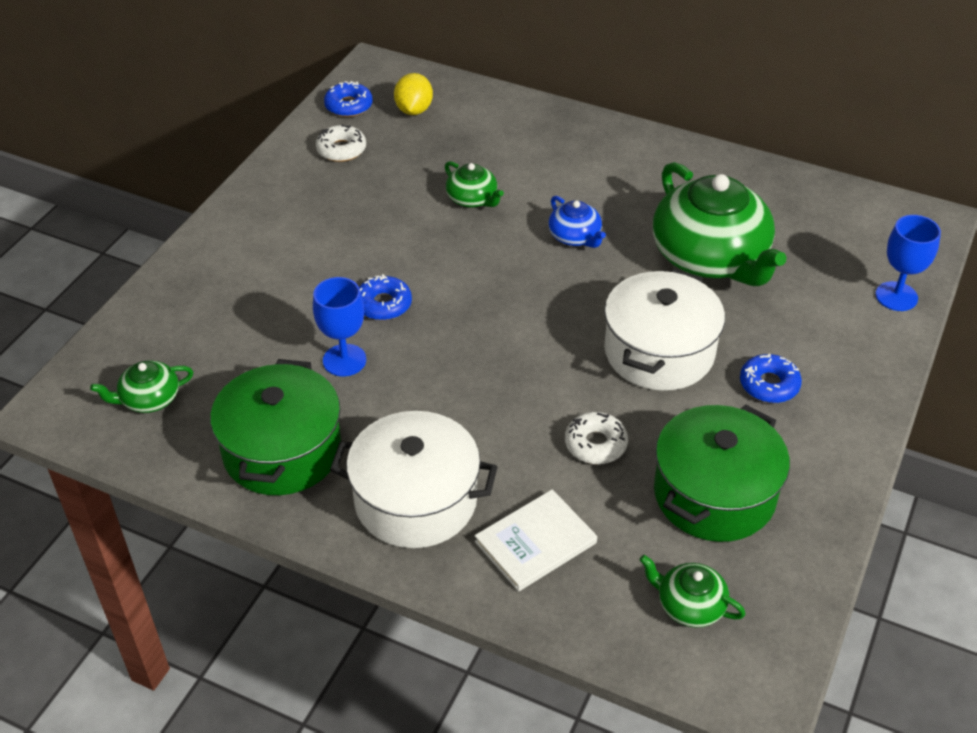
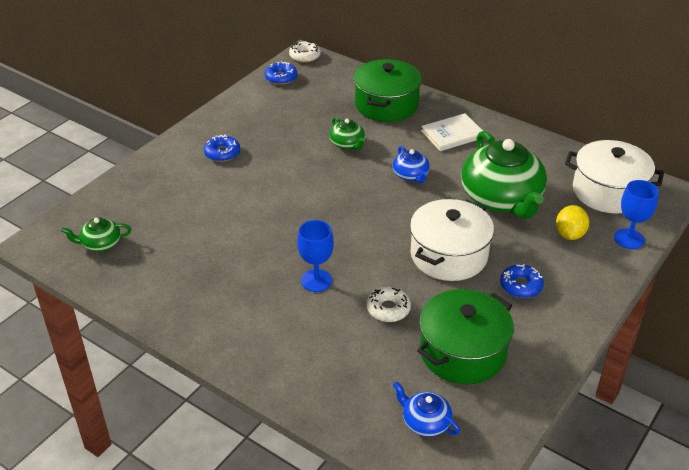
camera: 10 degrees right, 5 degrees down
(282, 450) = (177, 286): green pot -> green pot (386, 105)
(341, 149) = (268, 104): white donut -> white donut (305, 56)
(344, 360) = (233, 235): blue goblet -> blue goblet (316, 280)
(383, 304) = (269, 203): blue donut -> blue donut (222, 153)
(414, 110) = (323, 84): yellow lemon -> yellow lemon (569, 234)
(415, 500) = (256, 329): white pot -> white pot (608, 192)
(535, 542) = (329, 366): white book -> white book (452, 134)
(689, 605) = (425, 422): green teapot -> blue teapot

